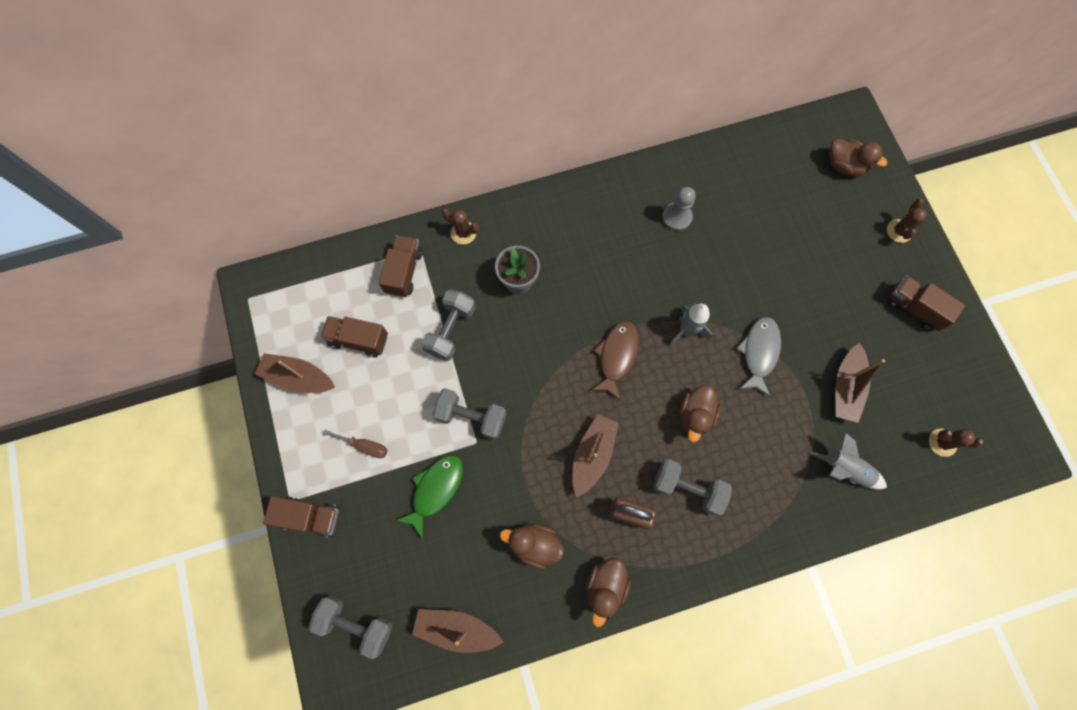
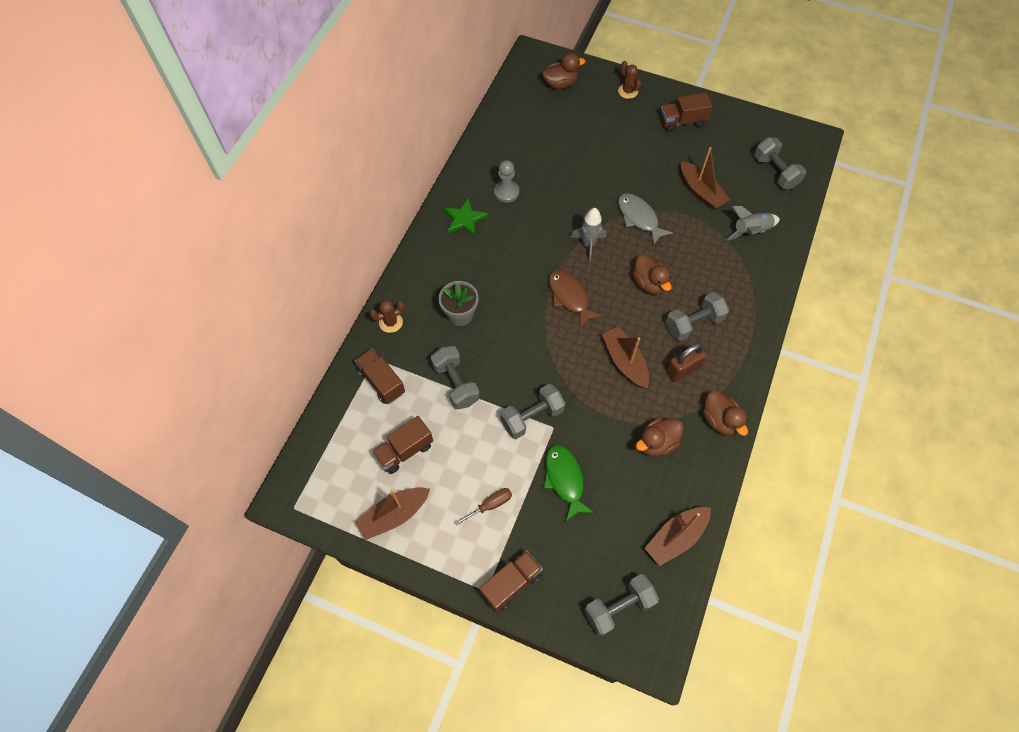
camera: 50 degrees left, 10 degrees down
(615, 206) = (464, 219): none -> green star
(942, 442) = (775, 172): brown cactus -> grey dumbbell

